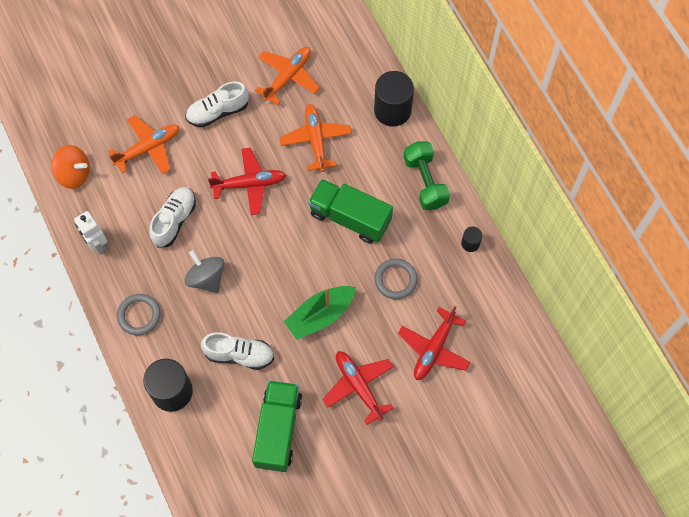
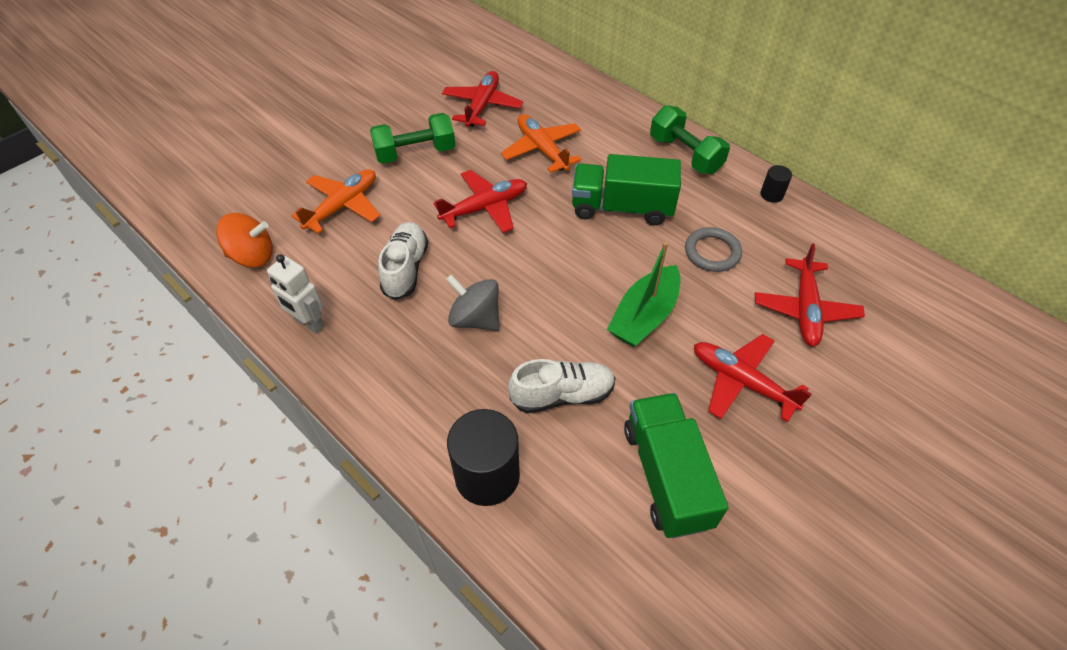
camera: 20 degrees left, 15 degrees down
(139, 315) = (399, 390): grey ring -> none
(218, 112) = (415, 153): white shoe -> green dumbbell
(288, 77) = (482, 106): orange plane -> red plane
(392, 110) = (611, 105): black cylinder -> none

